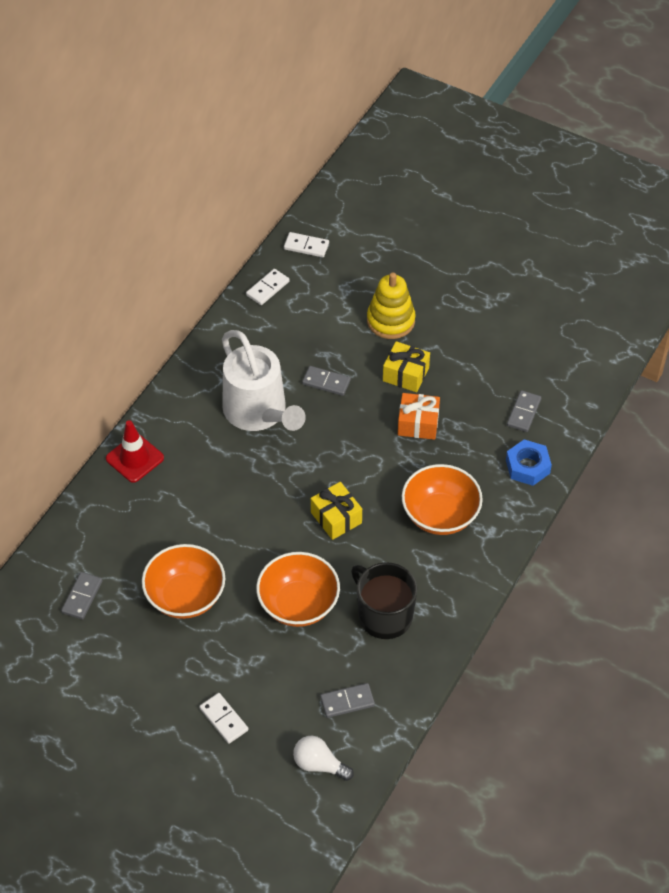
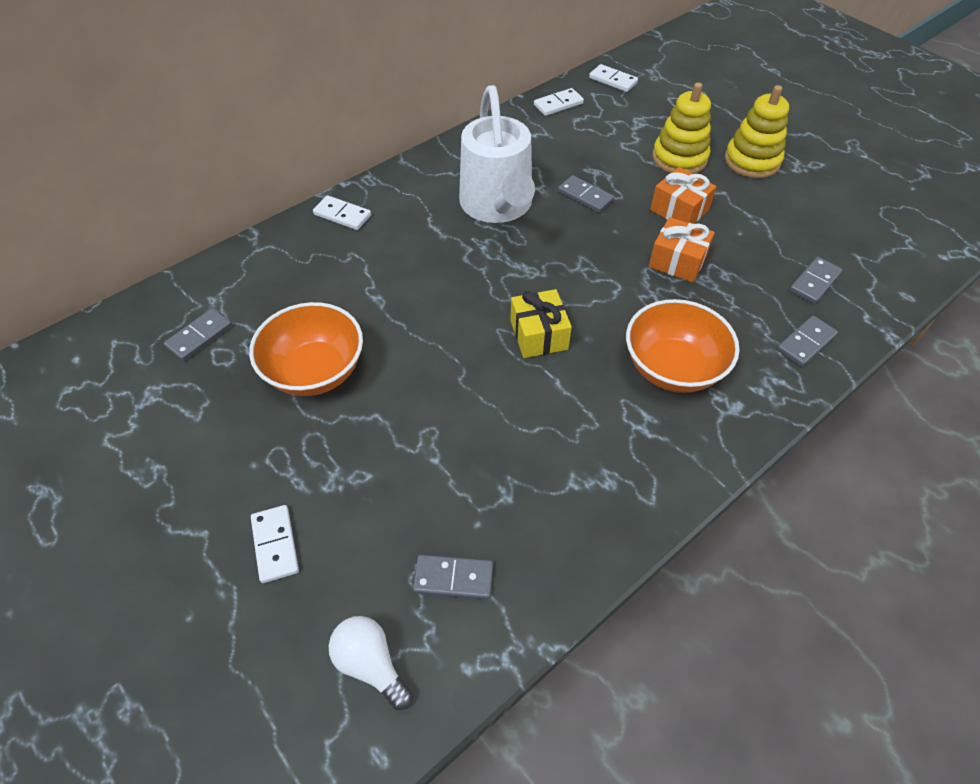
camera: 20 degrees right, 0 degrees up
(134, 458) = (342, 215): red traffic cone -> white domino
(298, 604) = (447, 422): orange bowl -> none
(384, 615) = (553, 472): black mug -> none
(405, 374) = (679, 210): yellow gift -> orange gift
(450, 307) = (752, 161): none -> yellow stacking toy
(527, 466) = (806, 343): blue nut -> grey domino

